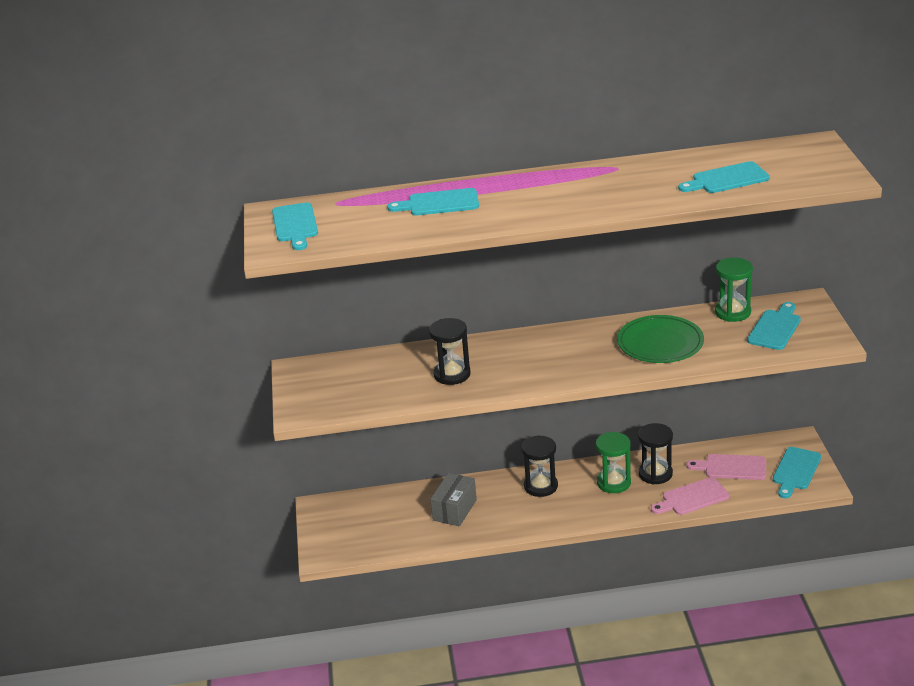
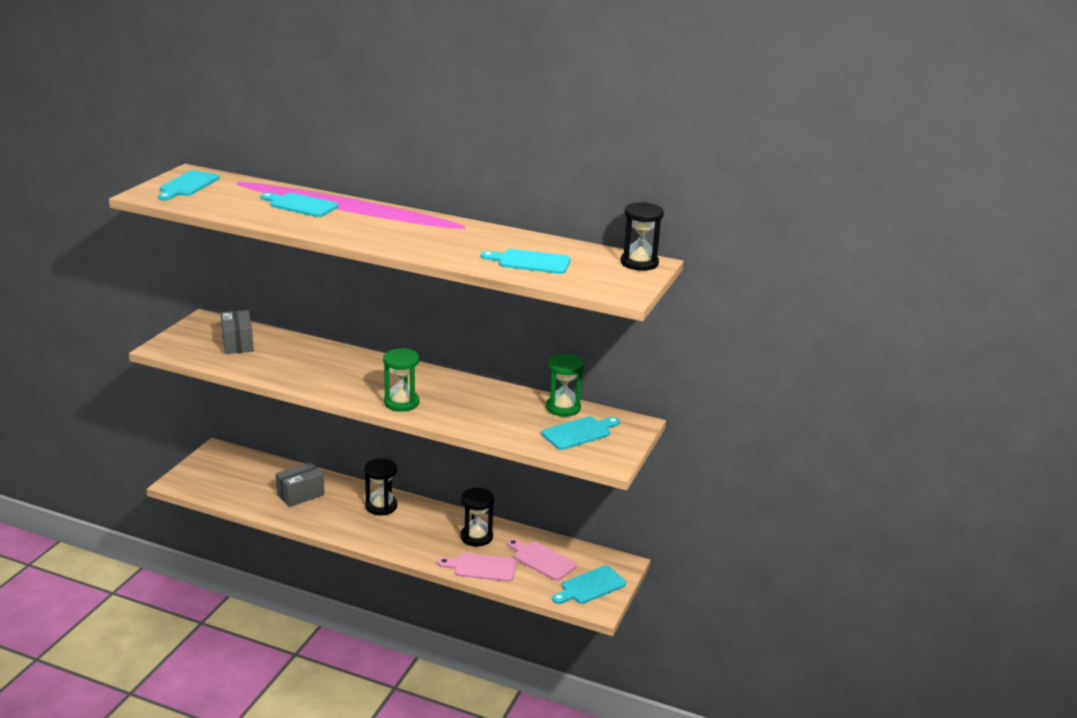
camera: 25 degrees right, 5 degrees down
(366, 377) = (238, 343): none -> grey box
(452, 374) = (295, 365): black hourglass -> black hourglass (639, 263)
(613, 483) = (437, 529): green hourglass -> green hourglass (401, 403)
(660, 343) = (474, 406): green plate -> none

